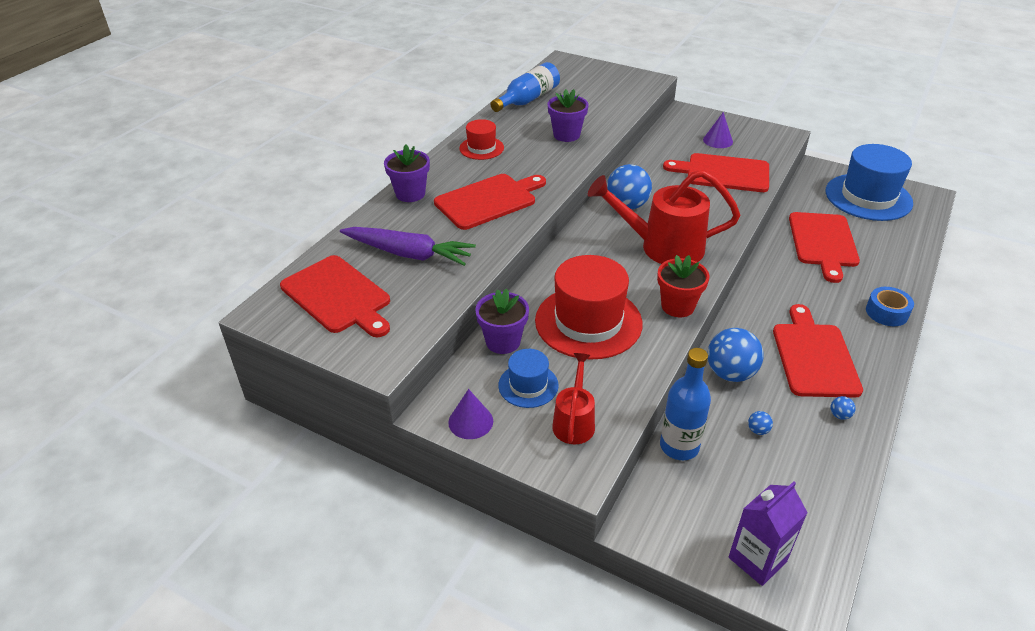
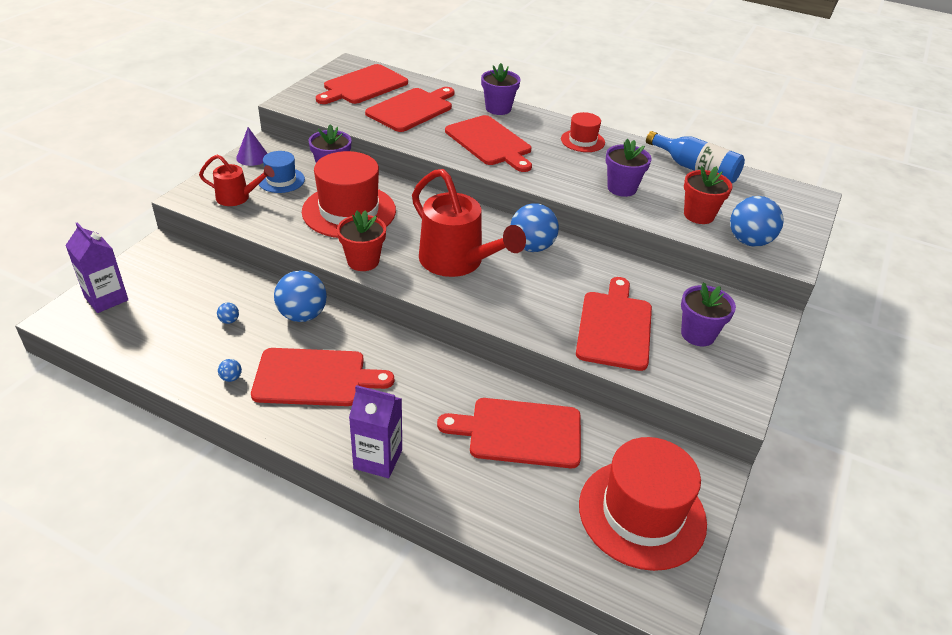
camera: 85 degrees right, 0 degrees up
(408, 254) = (411, 109): purple carrot -> red cutting board
(601, 106) = (699, 215): none -> red flower pot
(633, 91) = (749, 241): none -> blue ball
(662, 247) = (457, 262): red watering can -> red watering can turned 135 degrees clockwise
(679, 446) = (226, 274): blue bottle -> none
(717, 140) = (698, 334): purple cone -> purple flower pot
(868, 197) = (642, 513): blue hat -> red hat
(886, 312) = (378, 459): blue tape -> purple carton

